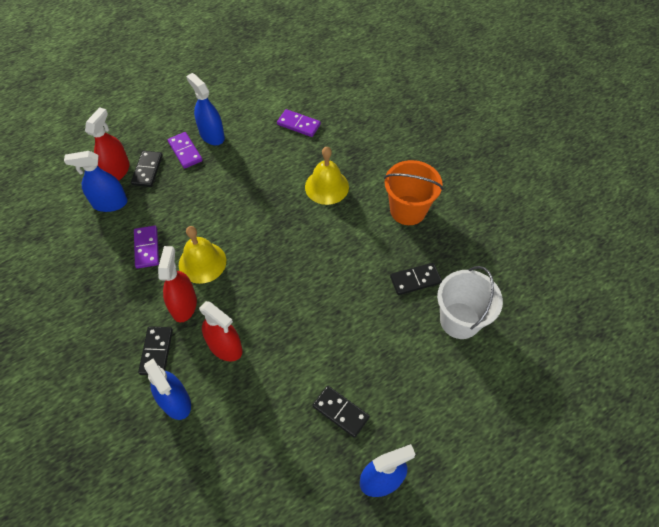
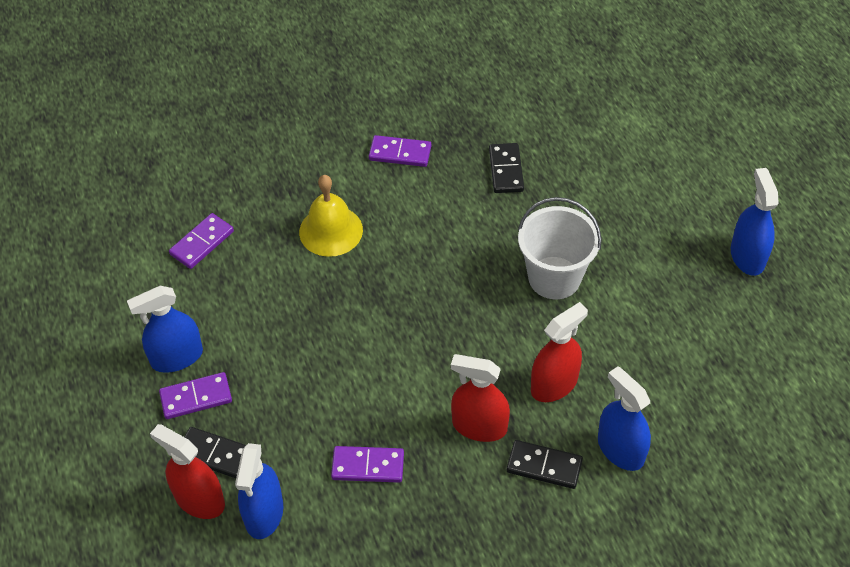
camera: 75 degrees left, 5 degrees down
(175, 401) = (620, 449): blue spray bottle -> blue spray bottle turned 105 degrees counterclockwise
(202, 262) = (414, 396): yellow bell -> none
(340, 412) = (663, 278): black domino -> none
(408, 210) = (400, 153): orange bucket -> purple domino
(460, 320) = (570, 143): white bucket -> white bucket (554, 278)

